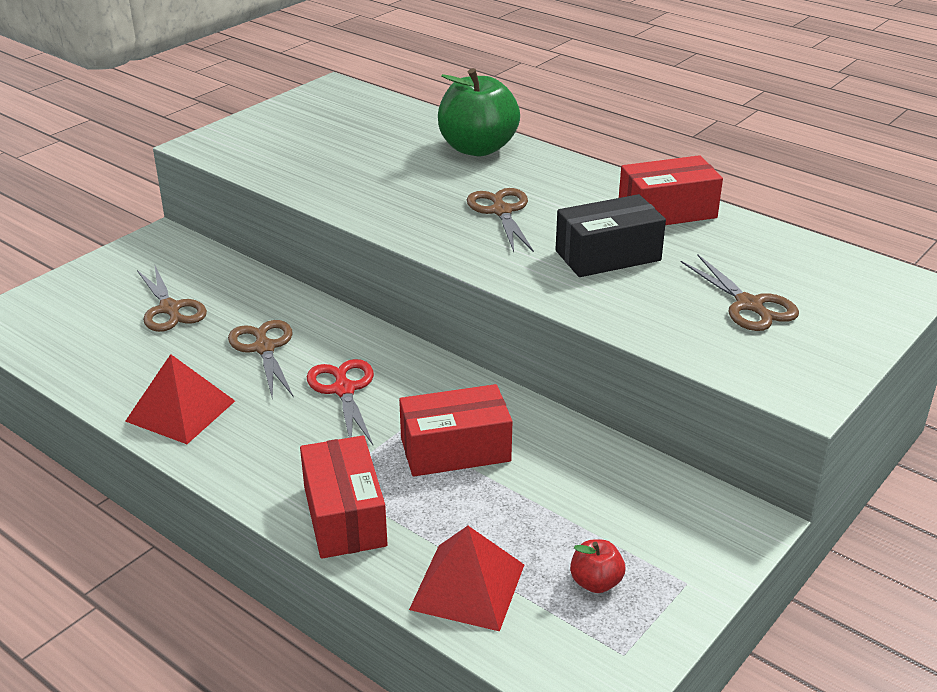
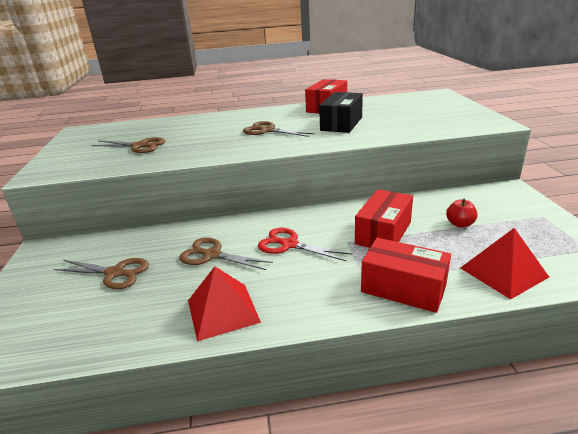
camera: 45 degrees left, 5 degrees down
(477, 148) = (206, 120): green apple -> none
(596, 582) = (527, 236): red apple -> red apple (460, 224)
(749, 305) = (418, 114): brown scissors -> brown scissors (139, 146)

